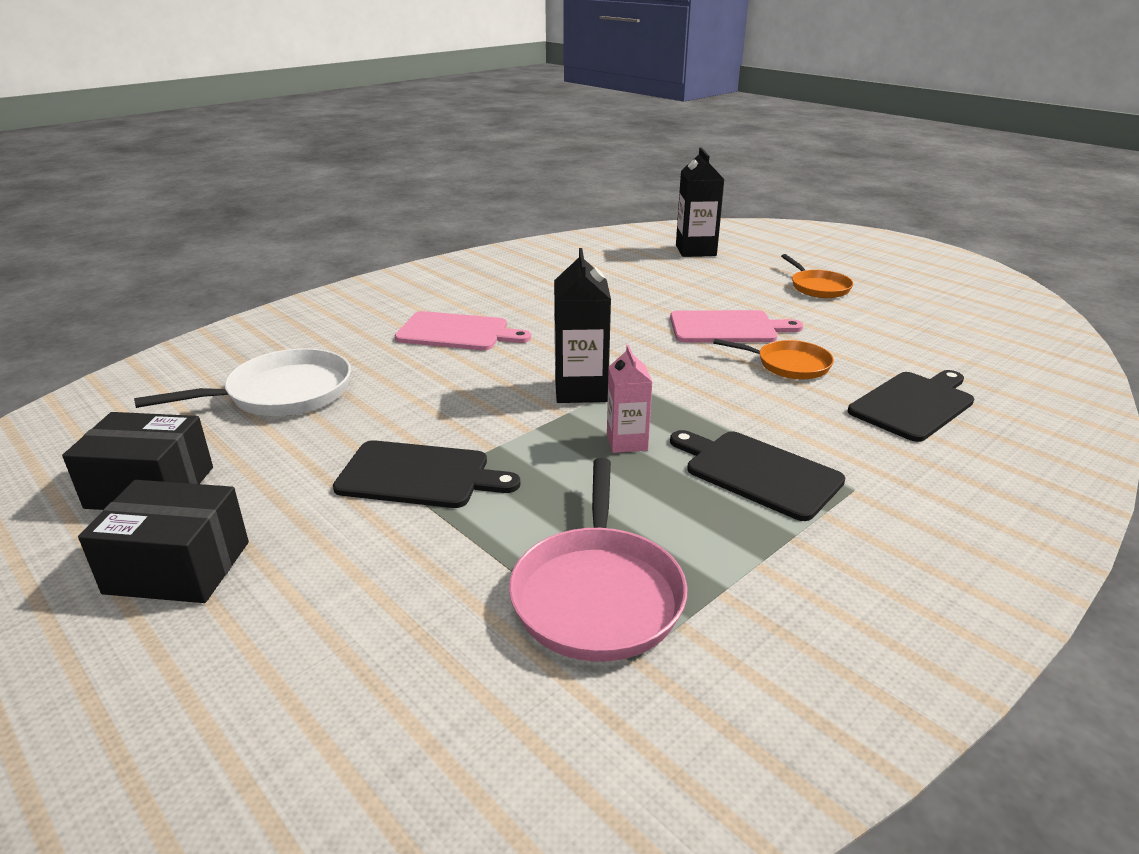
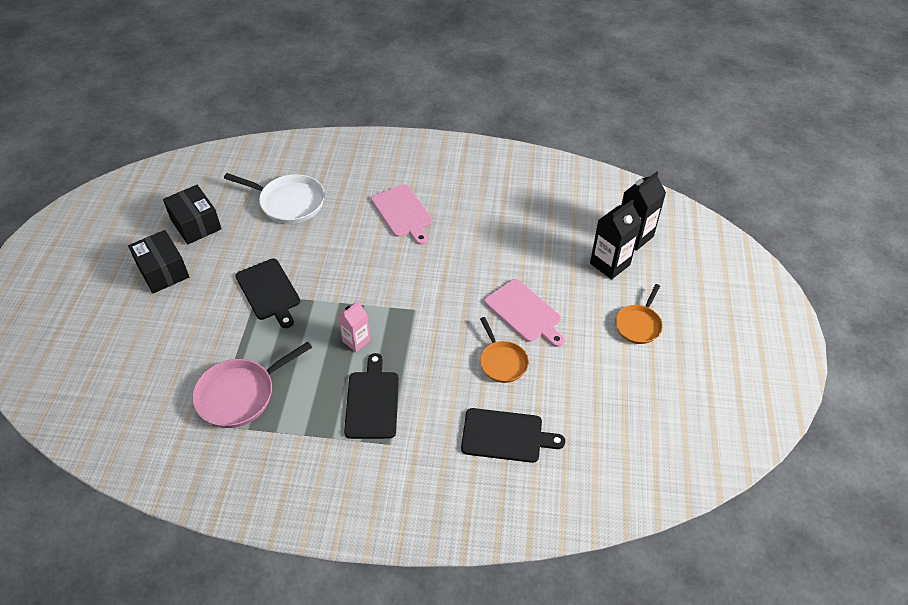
camera: 50 degrees right, 20 degrees up
(581, 390) = (389, 296): black carton -> black carton (610, 264)

